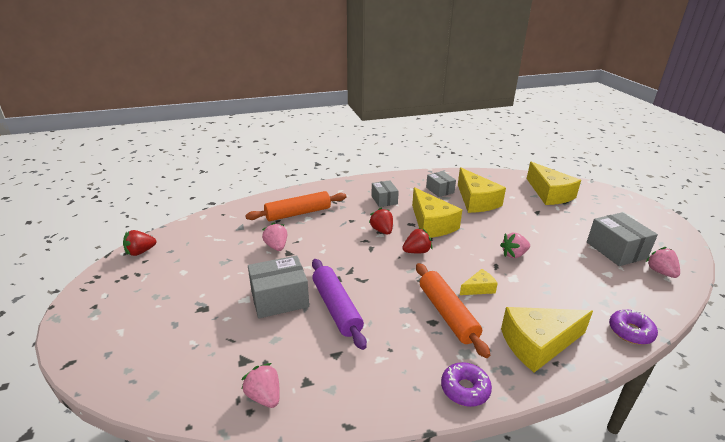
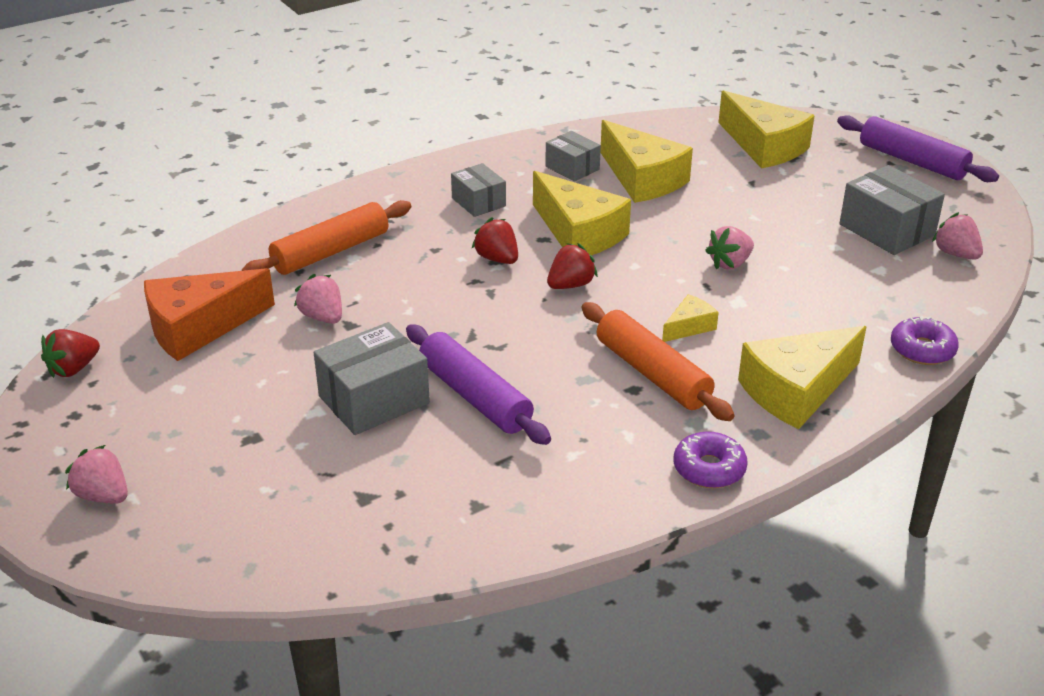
camera: 15 degrees left, 5 degrees up
(213, 241) = (199, 327): none -> orange cheese
(264, 396) = (423, 536): pink strawberry -> pink strawberry (103, 495)
(637, 213) = (912, 161): none -> purple rolling pin

